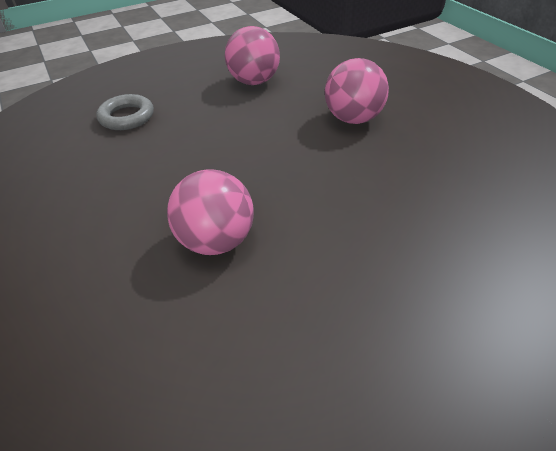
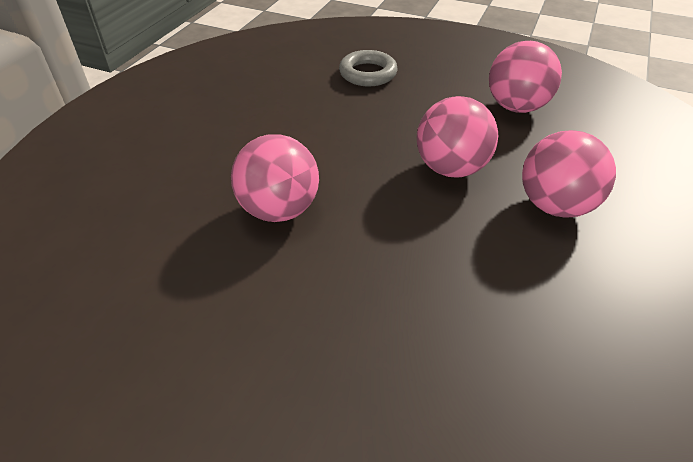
camera: 50 degrees right, 0 degrees up
(275, 137) = (451, 168): none -> pink ball

